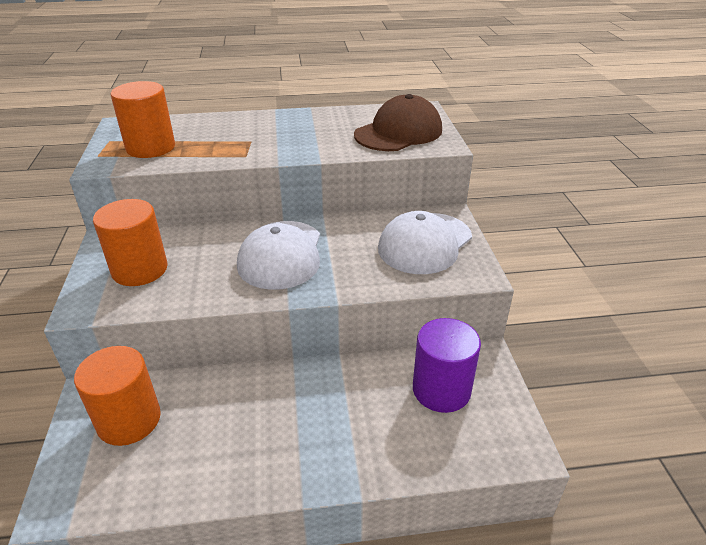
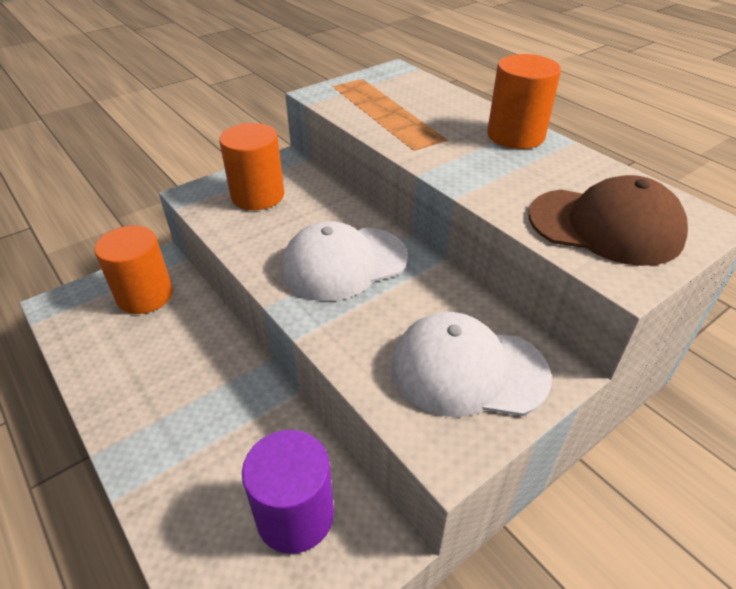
camera: 60 degrees right, 5 degrees up
(150, 147) = (371, 99): orange cylinder -> orange cylinder (515, 135)

